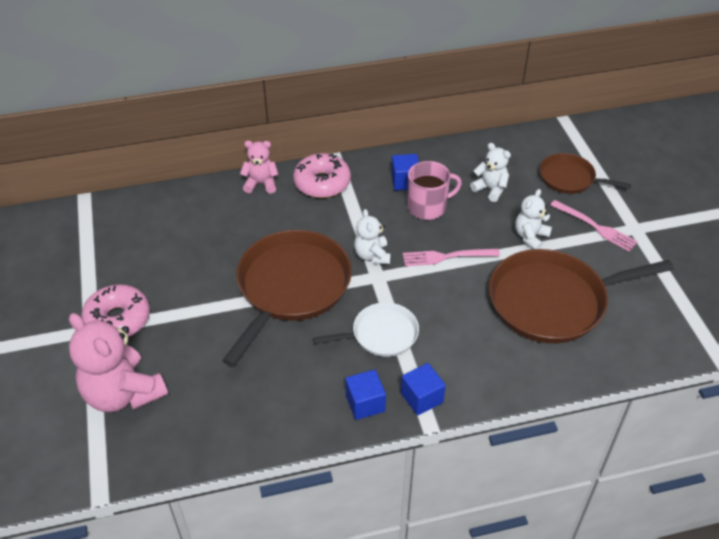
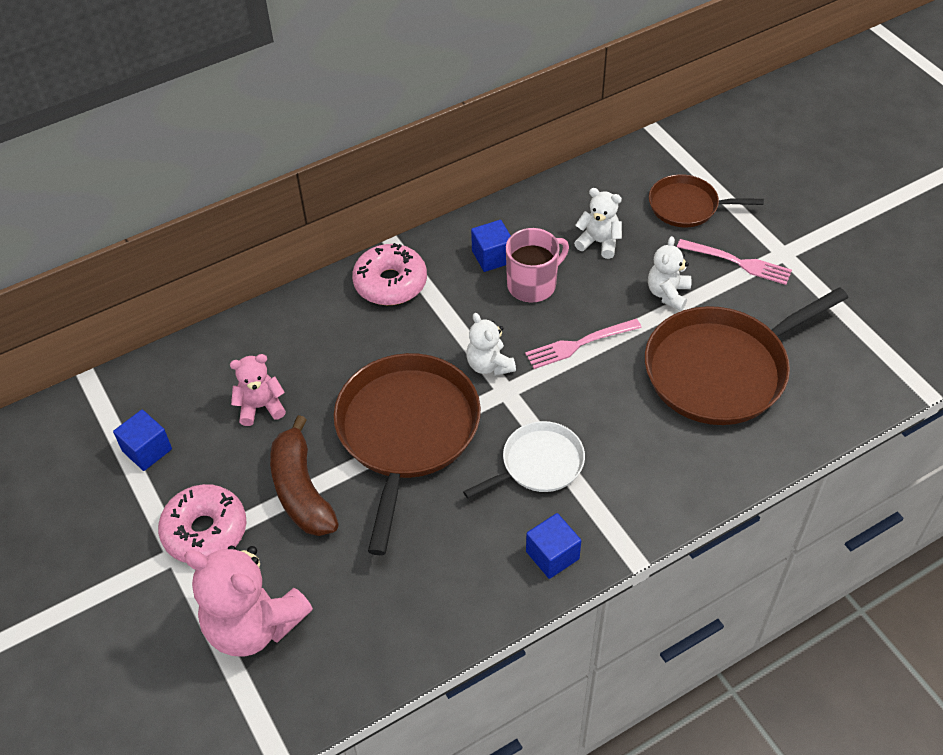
camera: 15 degrees left, 5 degrees up
(198, 308) = (301, 490): none -> brown banana
(261, 184) = (313, 302): pink teddy bear -> pink teddy bear (260, 407)
(421, 398) = (615, 530): blue cube -> blue cube (147, 450)

